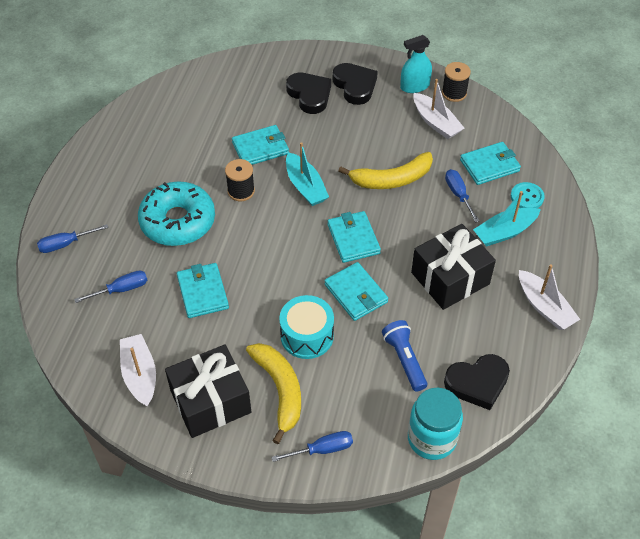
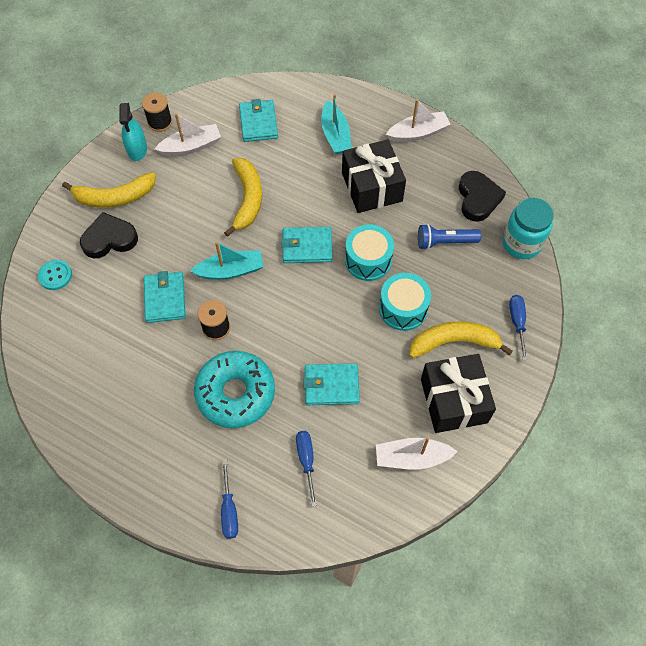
camera: 75 degrees left, 10 degrees up
(355, 86) = (114, 197): black heart -> yellow banana
(355, 293) = (368, 260): turquoise wallet -> turquoise drum
(458, 195) = (283, 155): blue screwdriver -> none
(527, 197) = (303, 108): turquoise button -> turquoise button (55, 275)

